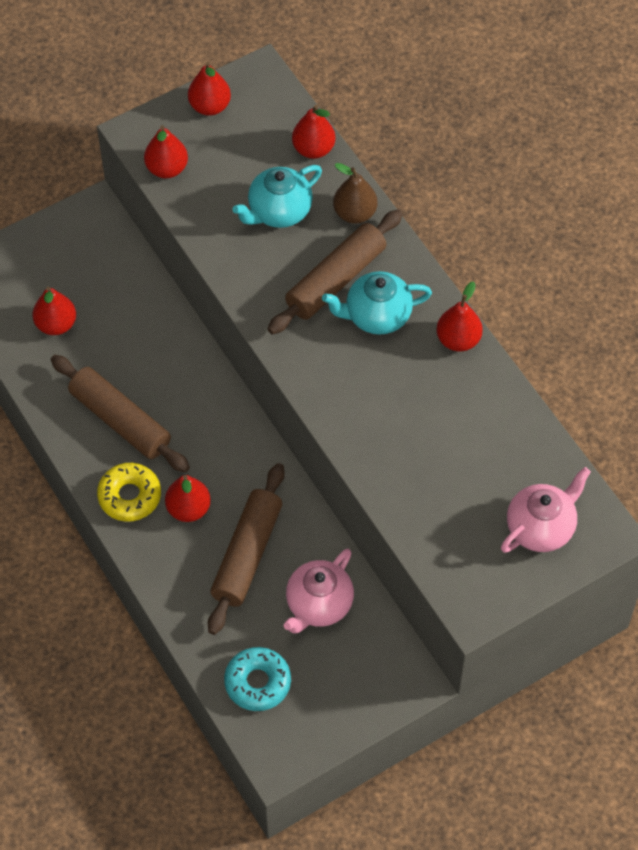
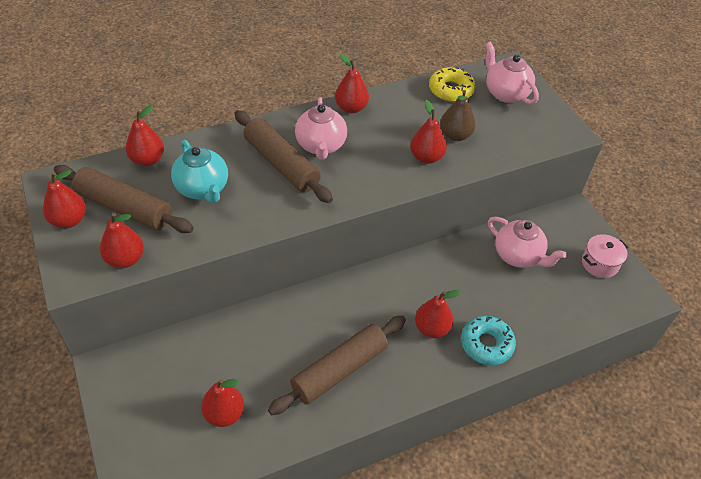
camera: 85 degrees left, 10 degrees down
(129, 496) = (416, 370): yellow donut -> yellow donut (451, 90)
(247, 554) = (475, 294): brown rolling pin -> brown rolling pin (124, 207)
(257, 682) = (584, 301): turquoise donut -> turquoise donut (486, 344)
(324, 707) = (599, 264): none -> pink pot
(355, 213) = (221, 145): brown pear -> brown pear (455, 135)
(376, 316) = (321, 146): turquoise teapot -> pink teapot
(382, 434) = (426, 157): none -> red pear

